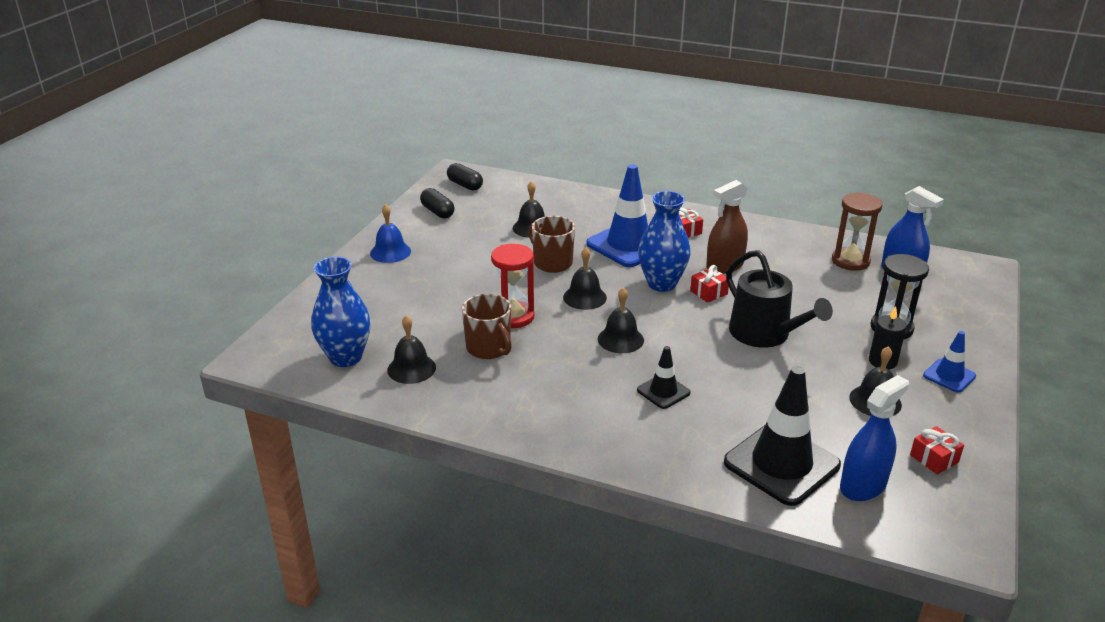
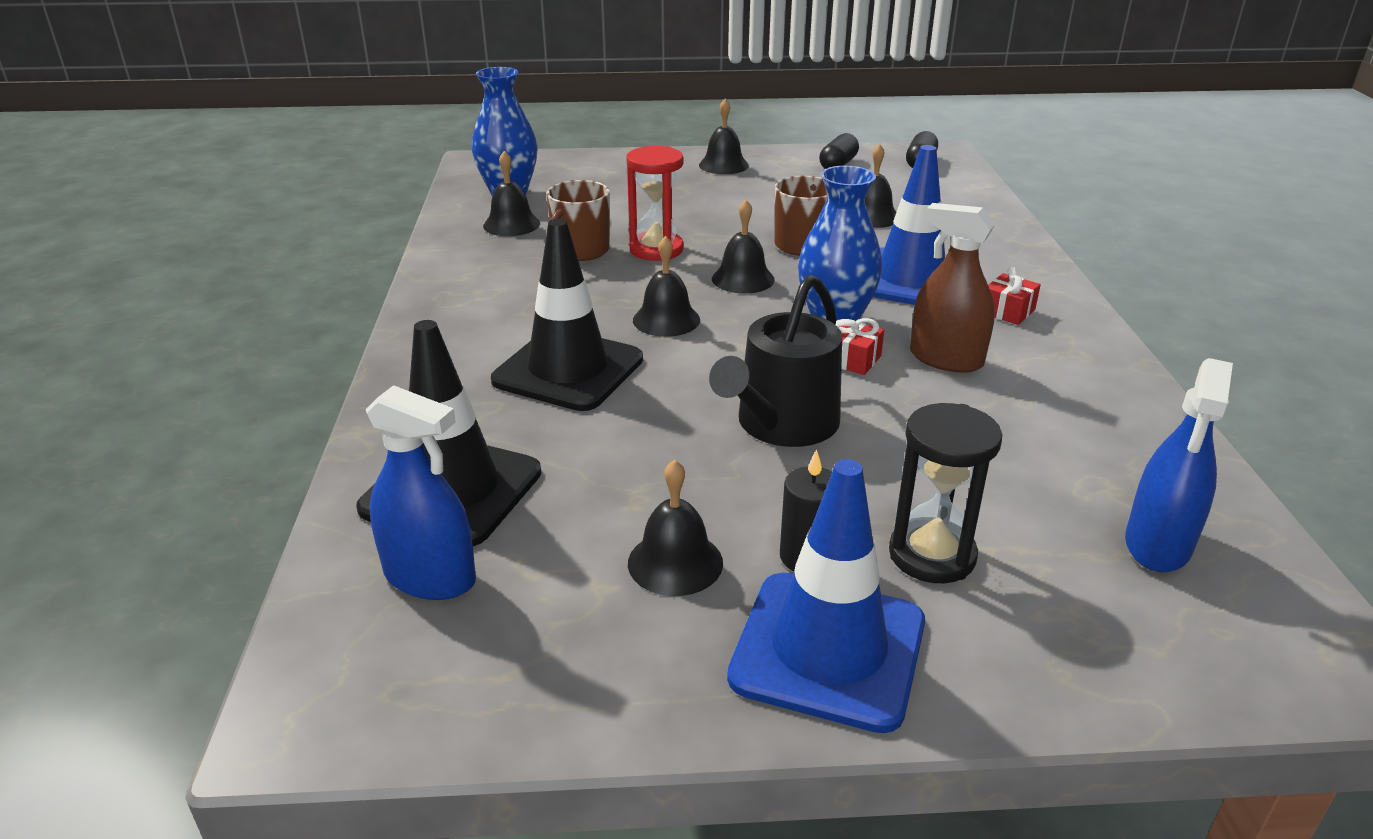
camera: 65 degrees right, 0 degrees up
(390, 252) = (723, 165): blue bell -> black bell
(663, 391) = (568, 370): black traffic cone -> black traffic cone, size x1.98
(850, 261) = (1123, 477): brown hourglass -> none
(934, 458) = (541, 653): red gift -> none
(949, 376) = (828, 650): blue traffic cone -> blue traffic cone, size x1.98

